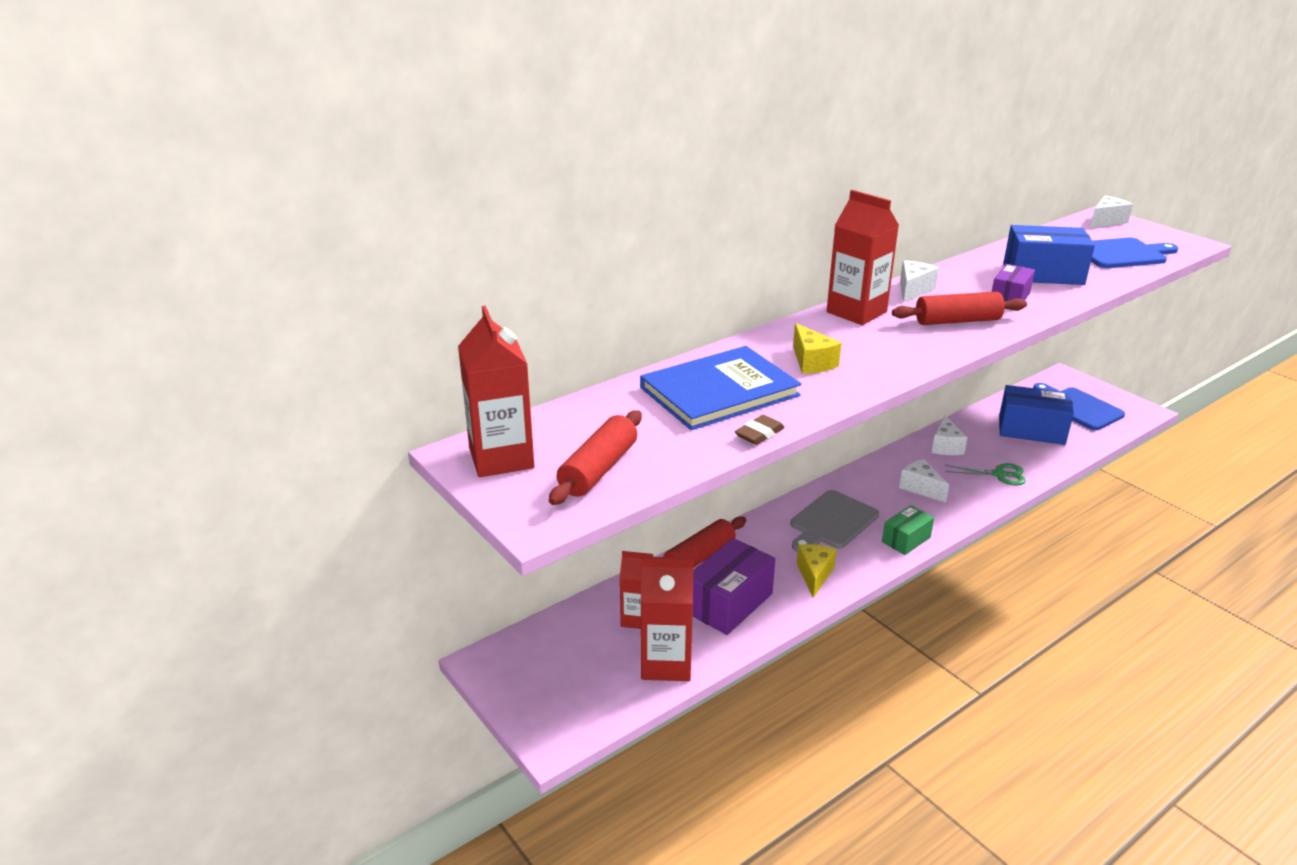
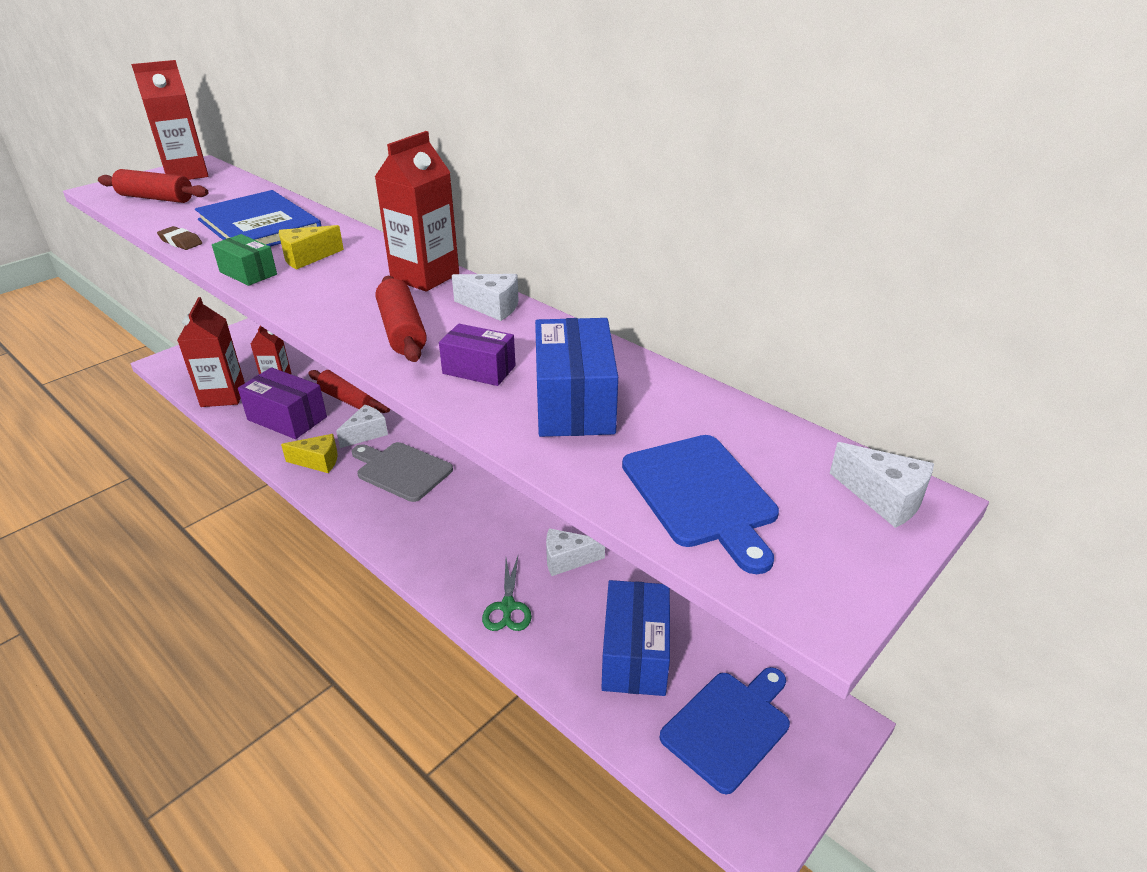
camera: 80 degrees right, 5 degrees up
(906, 539) = (370, 520): green box -> green box (248, 273)
(920, 488) = (469, 534): white cheese -> white cheese (366, 434)

